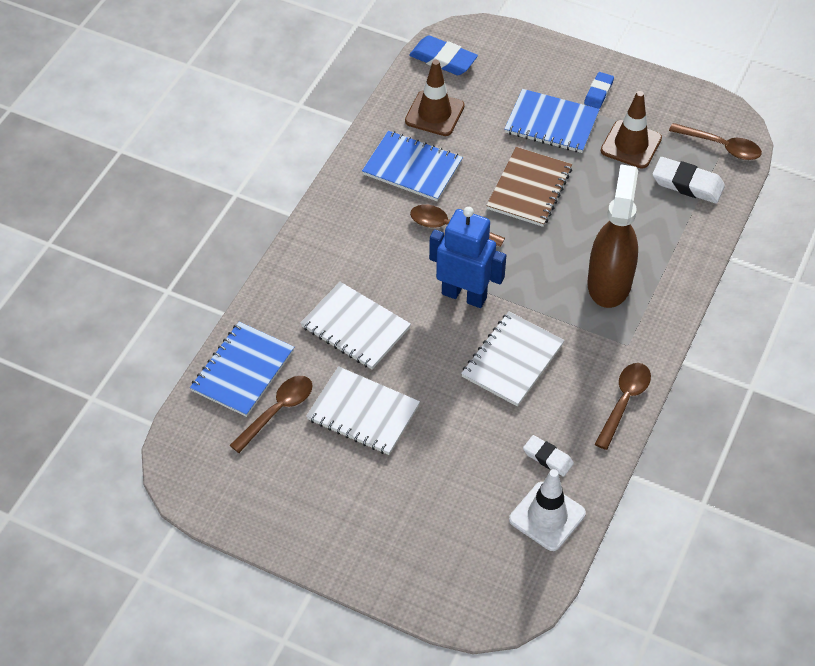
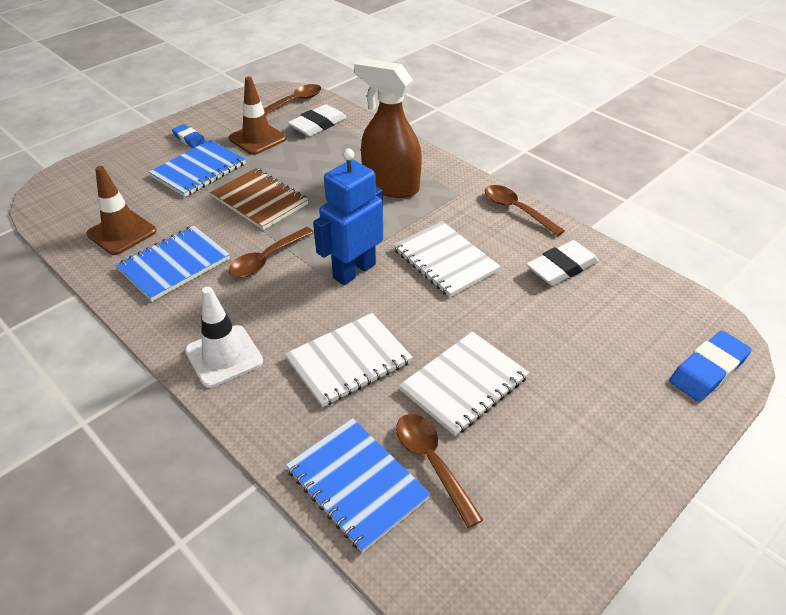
camera: 70 degrees left, 10 degrees down
(443, 59) = (62, 210): blue eraser -> blue eraser (708, 370)
(547, 516) = (626, 285): white traffic cone -> white traffic cone (224, 356)
(548, 458) = (561, 267): white eraser -> white eraser, size x1.59

